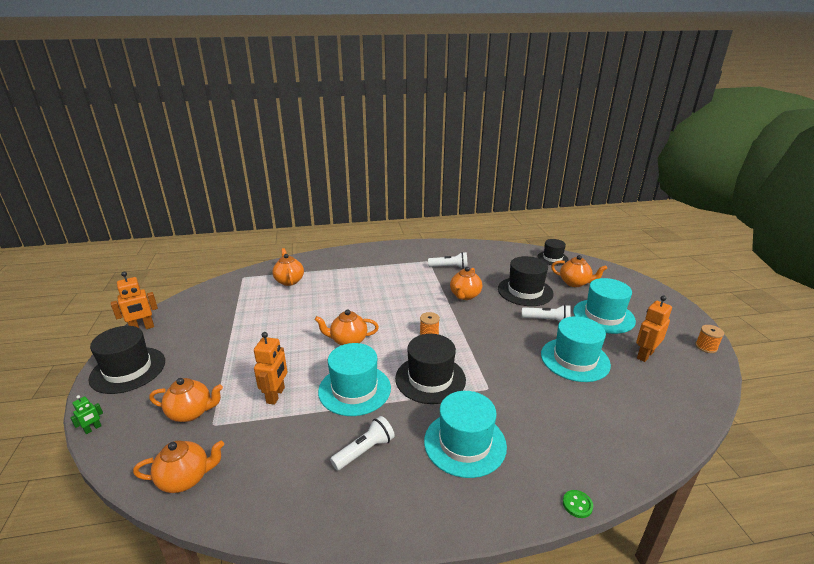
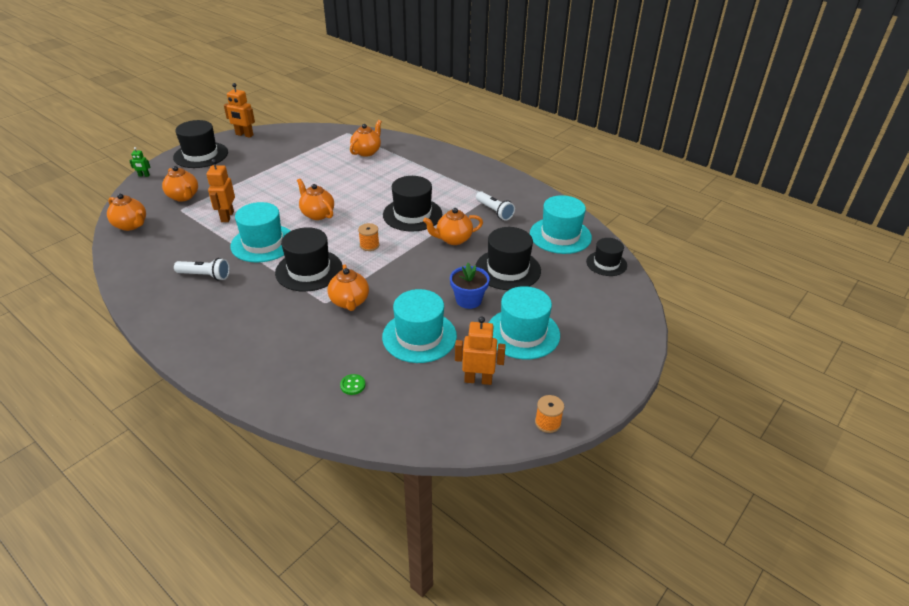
camera: 50 degrees right, 10 degrees up
(276, 395) = (227, 216): orange robot -> orange robot turned 120 degrees clockwise
(410, 298) = (412, 214): none -> black hat
(465, 443) = (249, 315): turquoise hat -> turquoise hat (560, 235)
(547, 320) = (468, 300): white flashlight -> blue flower pot
(575, 283) = (570, 295): orange teapot -> orange teapot (349, 302)
(577, 504) = (228, 391): green button -> green button (353, 385)

